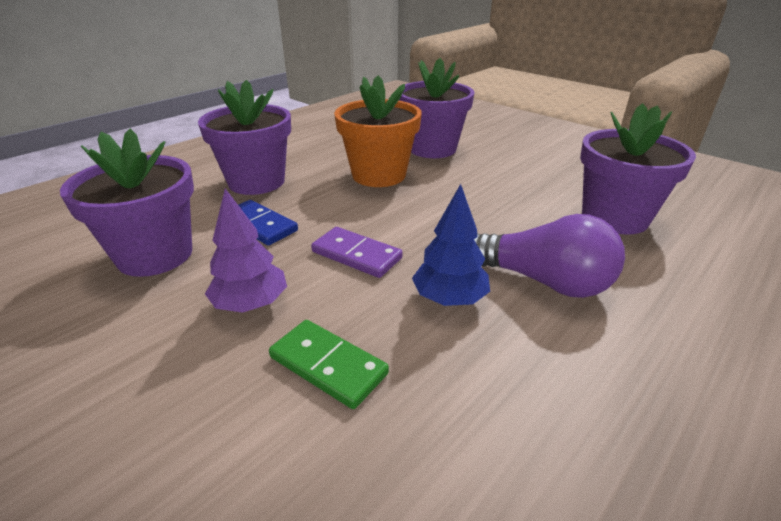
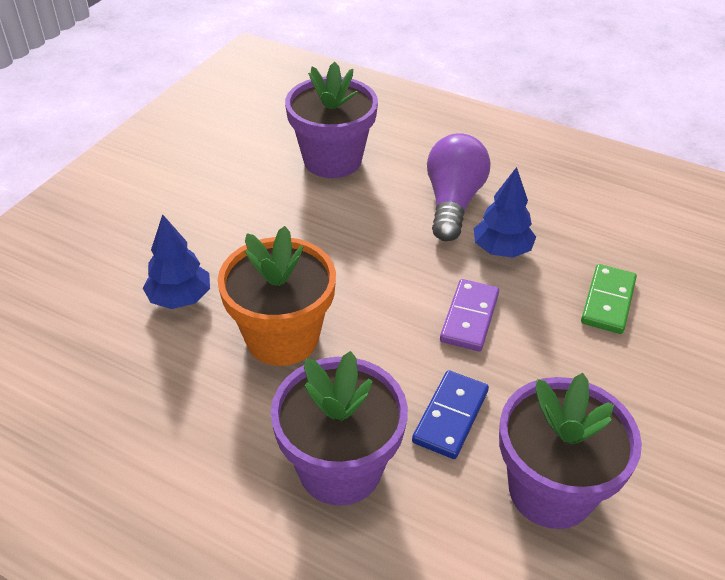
camera: 105 degrees left, 10 degrees up
(251, 304) = (575, 369): purple tree -> none
(432, 148) = (180, 298): purple flower pot -> blue tree

